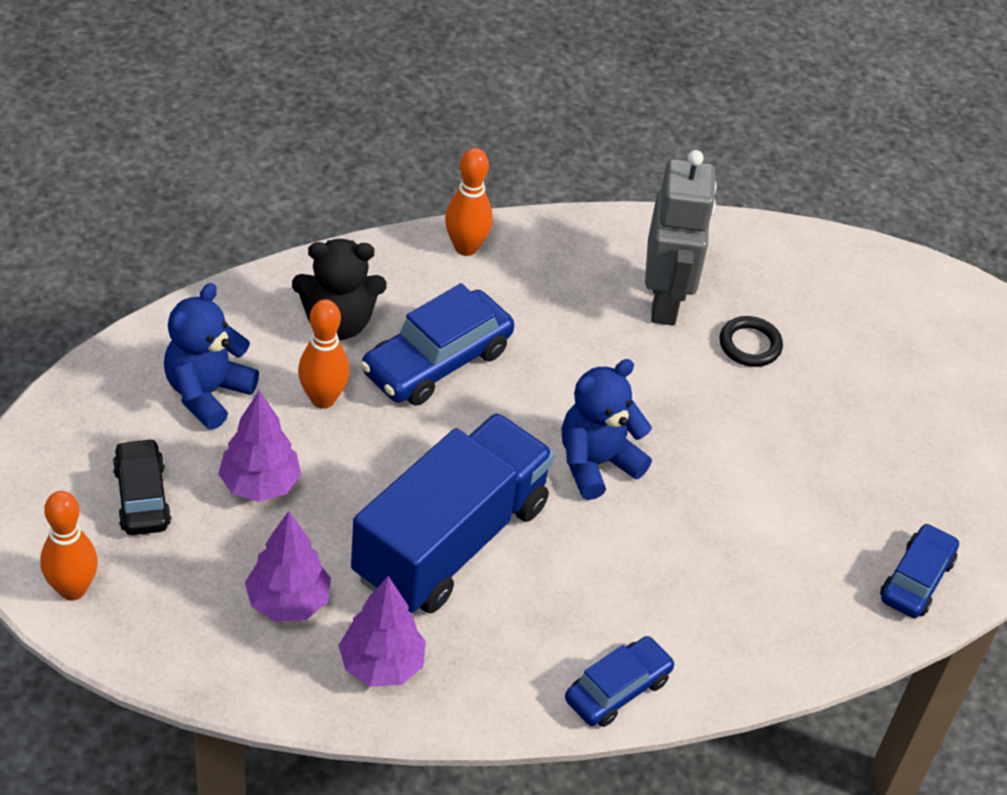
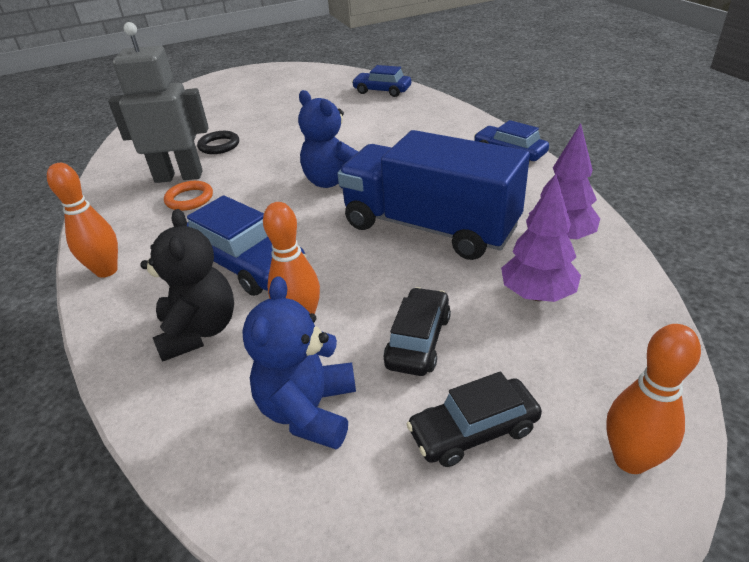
camera: 90 degrees left, 10 degrees down
(207, 393) = (309, 410): blue teddy bear -> blue teddy bear turned 75 degrees clockwise
(260, 484) = (418, 340): purple tree -> black car
(599, 313) = (189, 199): none -> orange ring

